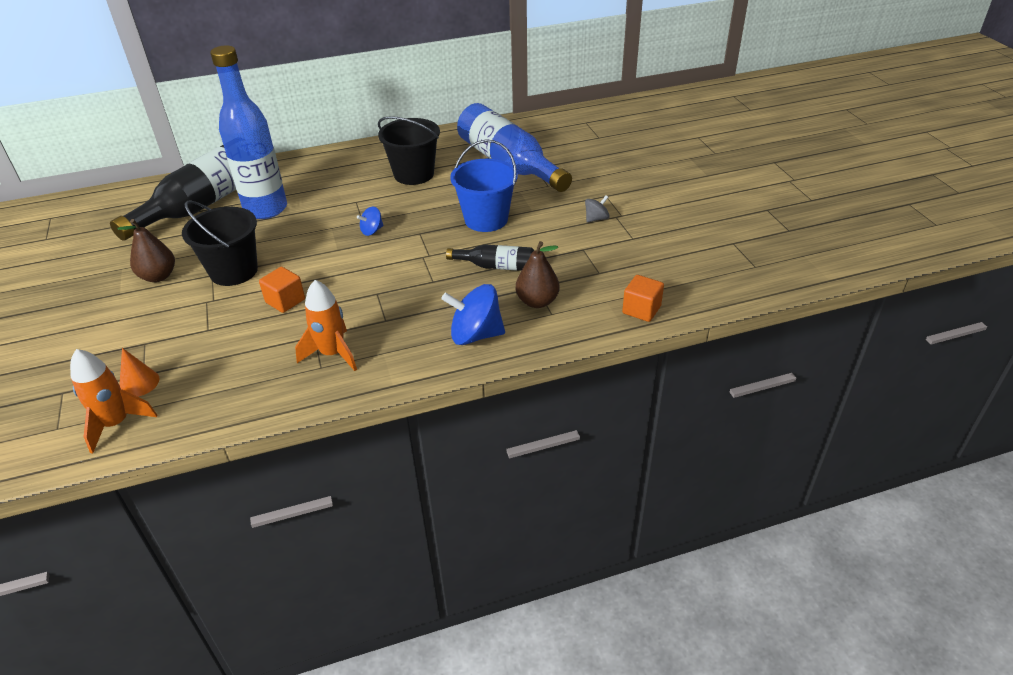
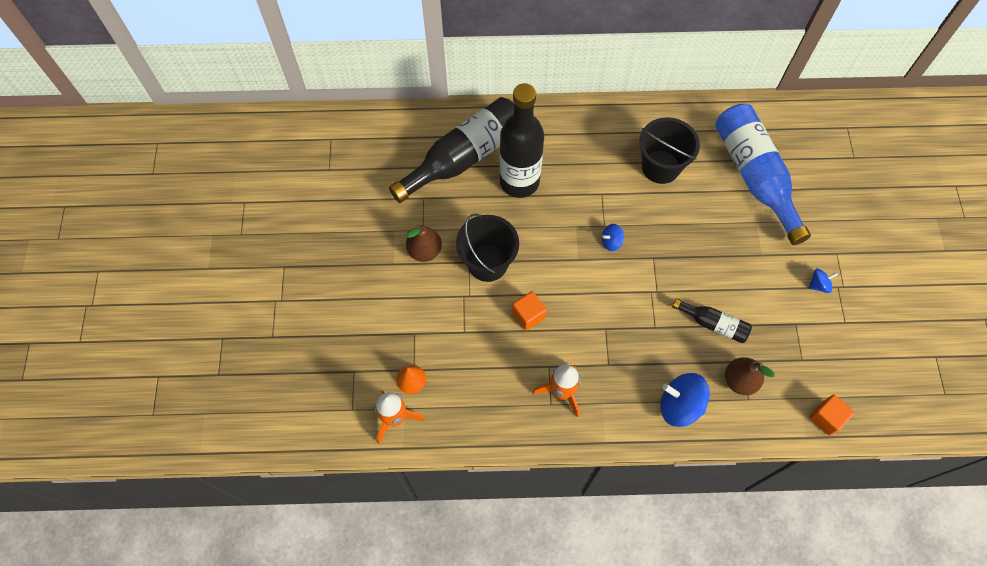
camera: 15 degrees right, 25 degrees up
(266, 209) = (519, 182): blue bottle -> black bottle
(486, 219) = (716, 256): blue bucket -> none
(596, 219) = (818, 285): grey spinning top -> blue spinning top

